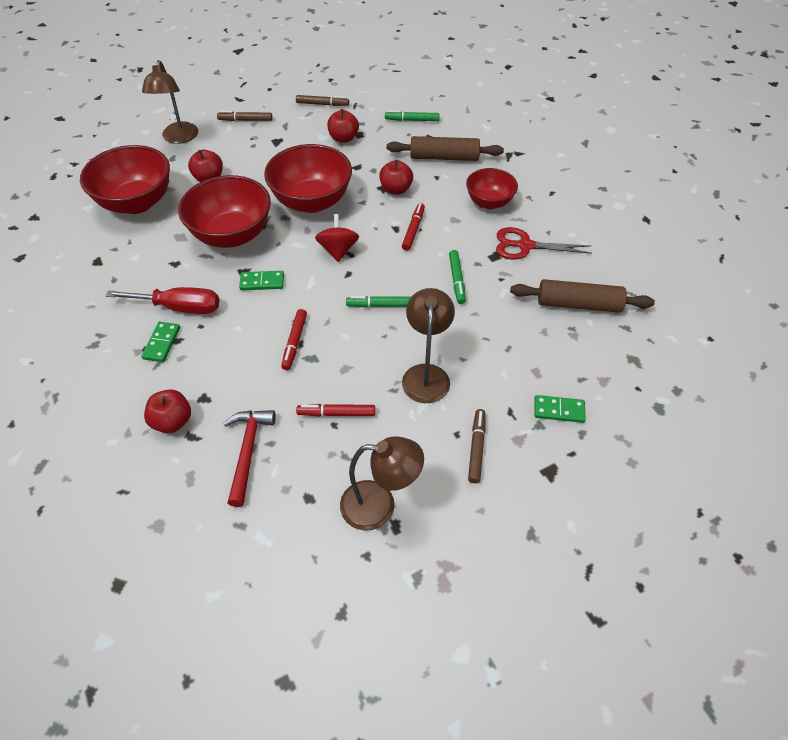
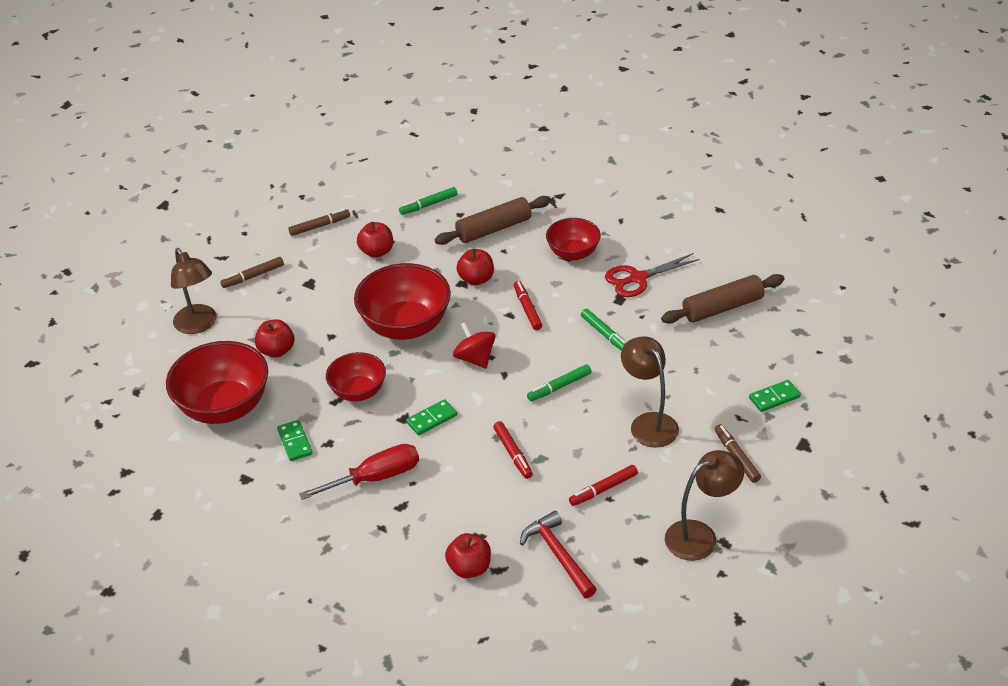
camera: 30 degrees left, 10 degrees down
(162, 343) = (391, 514): green domino -> green domino (295, 442)
(232, 235) = (358, 392): red bowl -> red bowl, size x0.60

